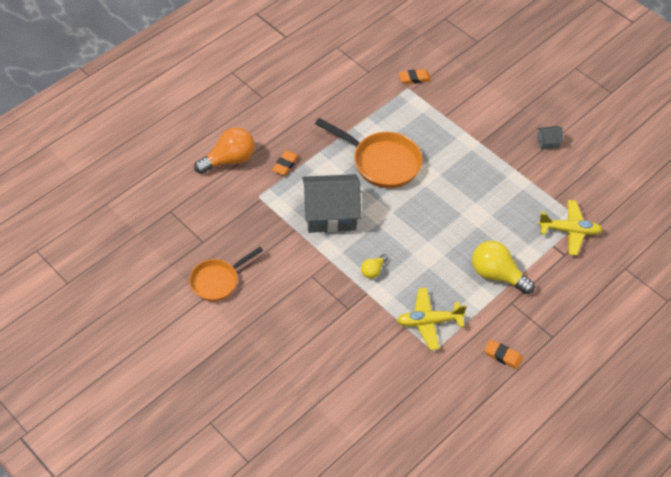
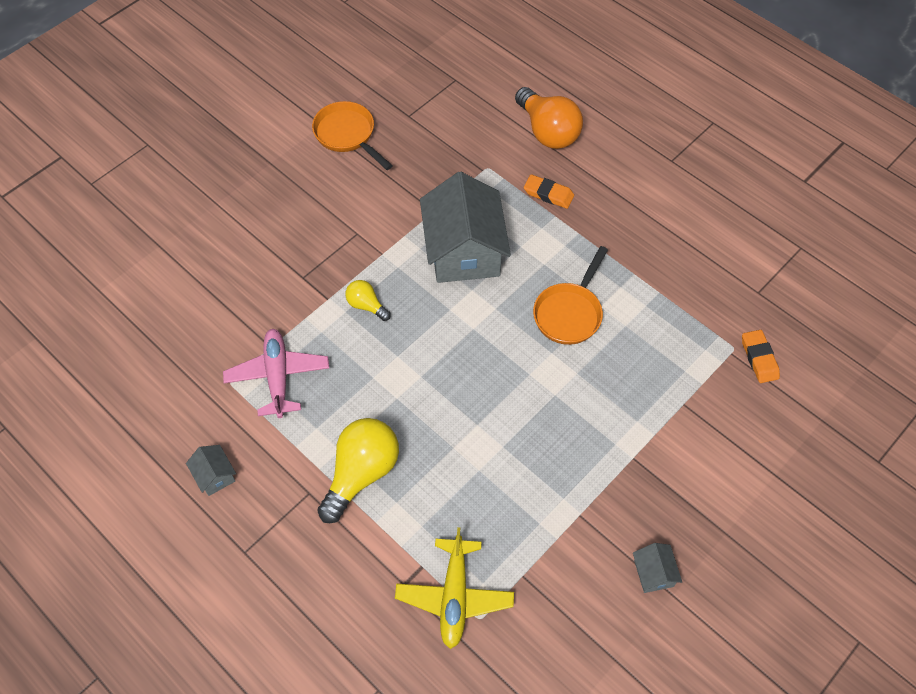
camera: 90 degrees right, 5 degrees up
(381, 162) = (569, 313): orange pan -> orange pan, size x0.65
(429, 322) = (278, 376): yellow plane -> pink plane
(502, 356) = (215, 475): orange eraser -> grey house

